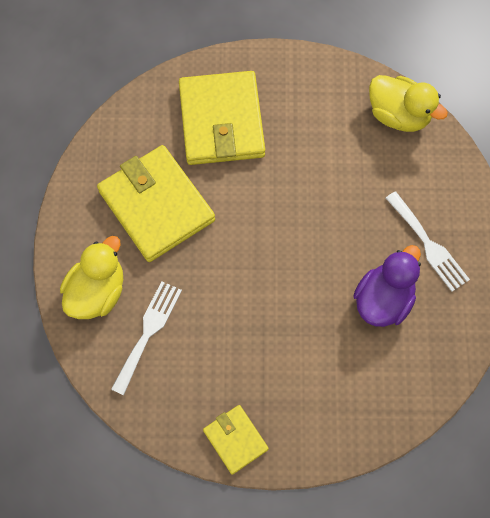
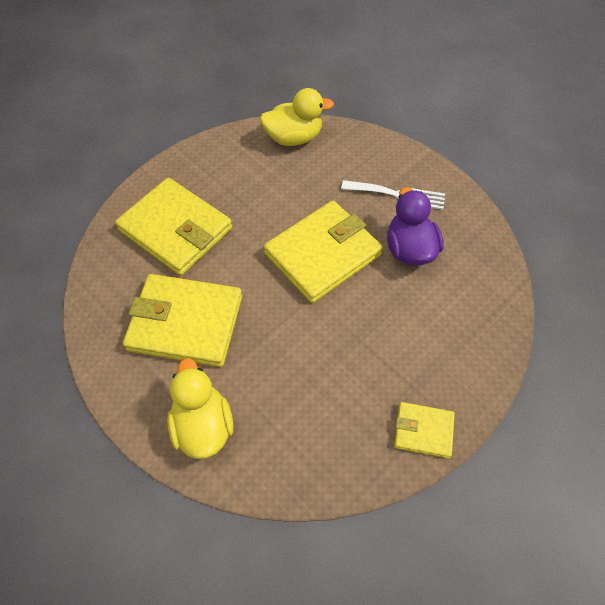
camera: 45 degrees left, 10 degrees down
(148, 332) = (275, 417): white fork -> none
(310, 241) = (322, 254): none -> yellow wallet

